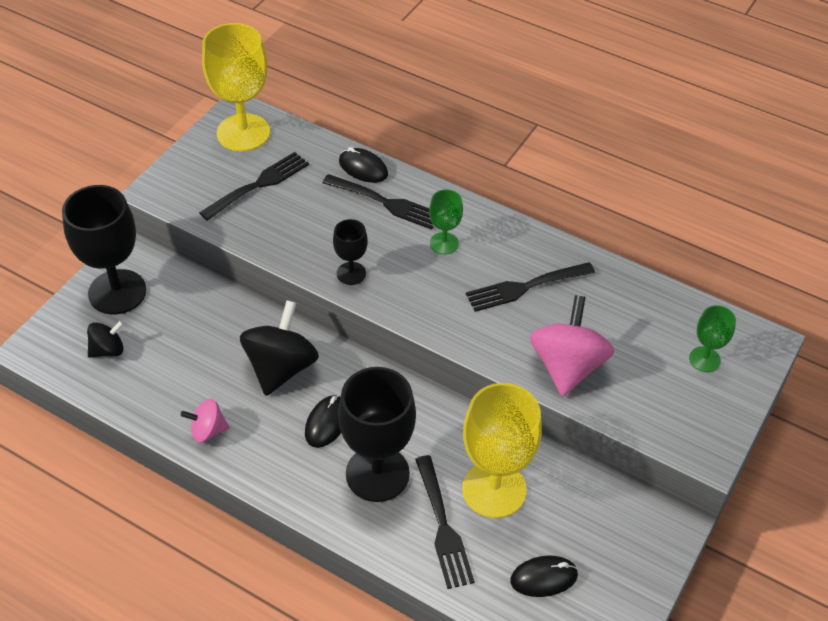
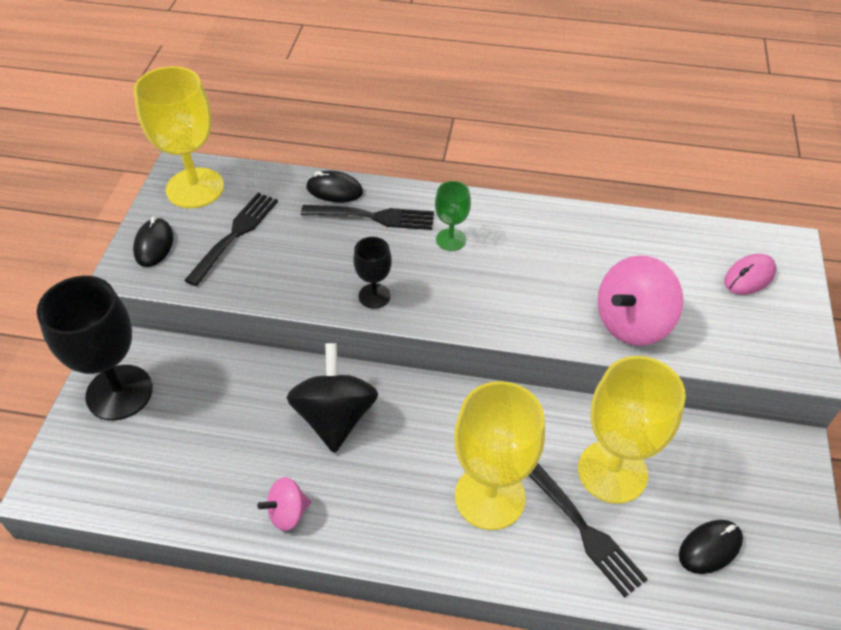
camera: 20 degrees left, 0 degrees up
(108, 350) = (135, 460): black spinning top -> none
(326, 423) = (411, 460): black mouse -> black mouse (154, 245)
(377, 474) = (490, 497): black goblet -> yellow goblet
(525, 287) = (550, 259): black fork -> none
(567, 366) = (632, 323): pink spinning top -> pink spinning top turned 120 degrees counterclockwise
(704, 359) = (749, 277): green goblet -> pink mouse

